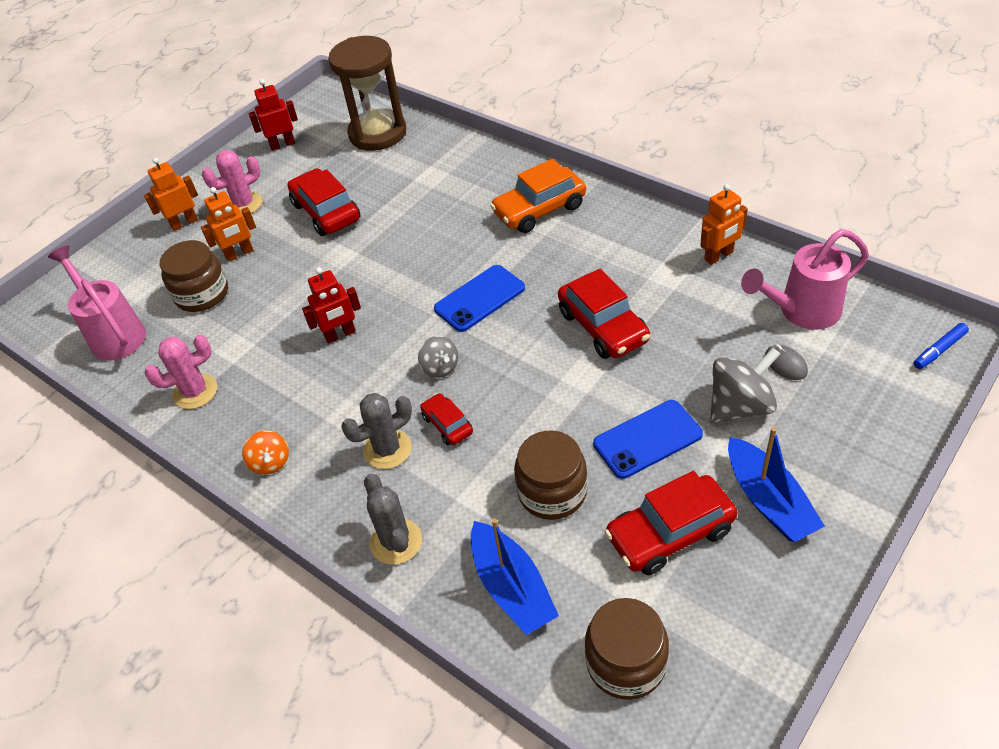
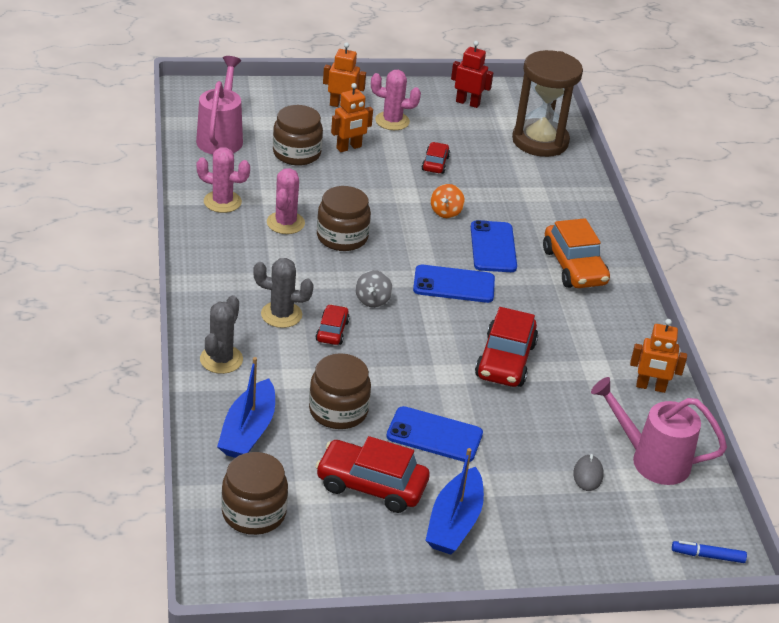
camera: 35 degrees right, 10 degrees down
(239, 254) = (349, 147): orange robot -> orange robot turned 45 degrees counterclockwise
(270, 463) = (212, 269): orange spinning top -> orange spinning top (446, 212)
(277, 363) = (285, 223): none -> pink cactus
(326, 212) = (435, 163): red car -> red car, size x0.55
(340, 335) = (342, 237): red robot -> brown jar
(463, 243) = (493, 247): none -> blue phone
(539, 210) = (574, 267): orange car -> orange car turned 120 degrees counterclockwise
(740, 406) = (519, 468): grey spinning top -> none

